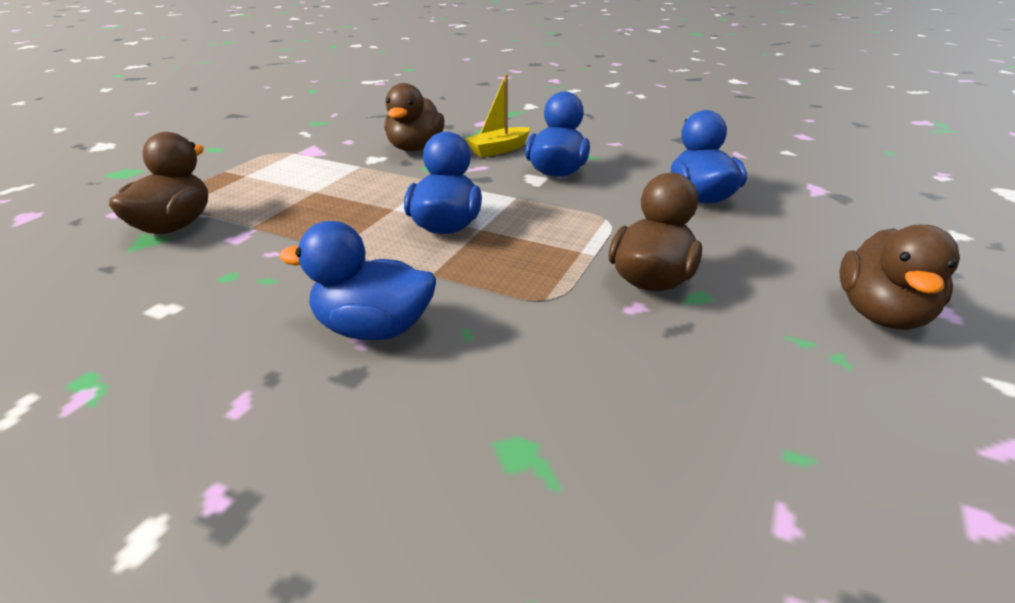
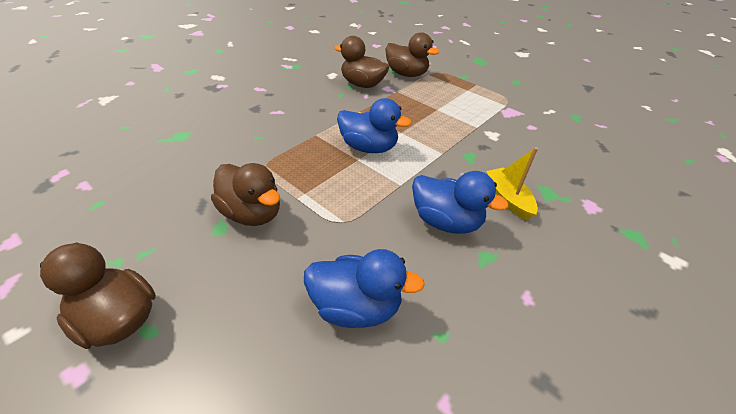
camera: 105 degrees right, 10 degrees up
(373, 329) = (281, 115): blue duck -> none
(415, 148) = (514, 154): brown duck -> brown duck (362, 84)

